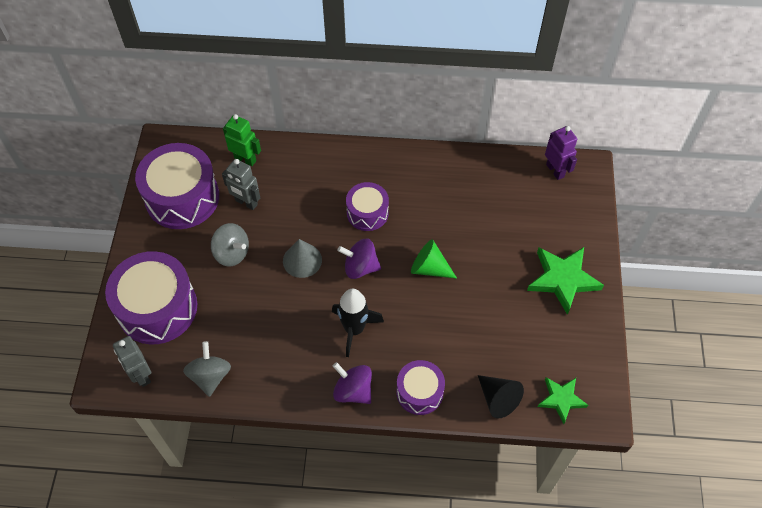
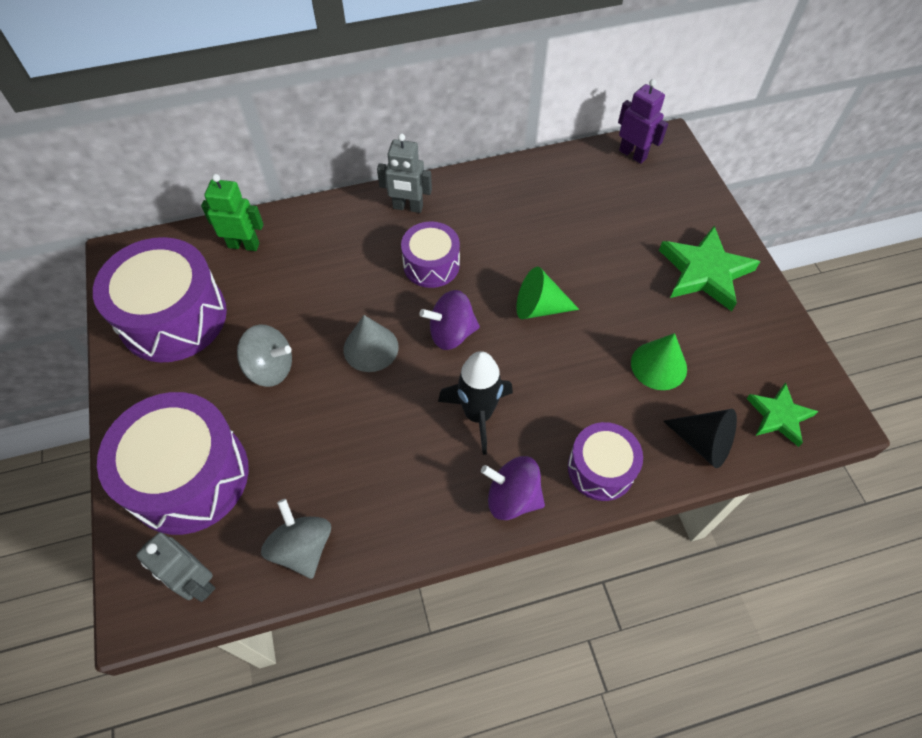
camera: 20 degrees left, 0 degrees up
(246, 202) = (265, 298): grey robot -> grey robot (407, 207)
(494, 336) = (658, 365): none -> green cone

